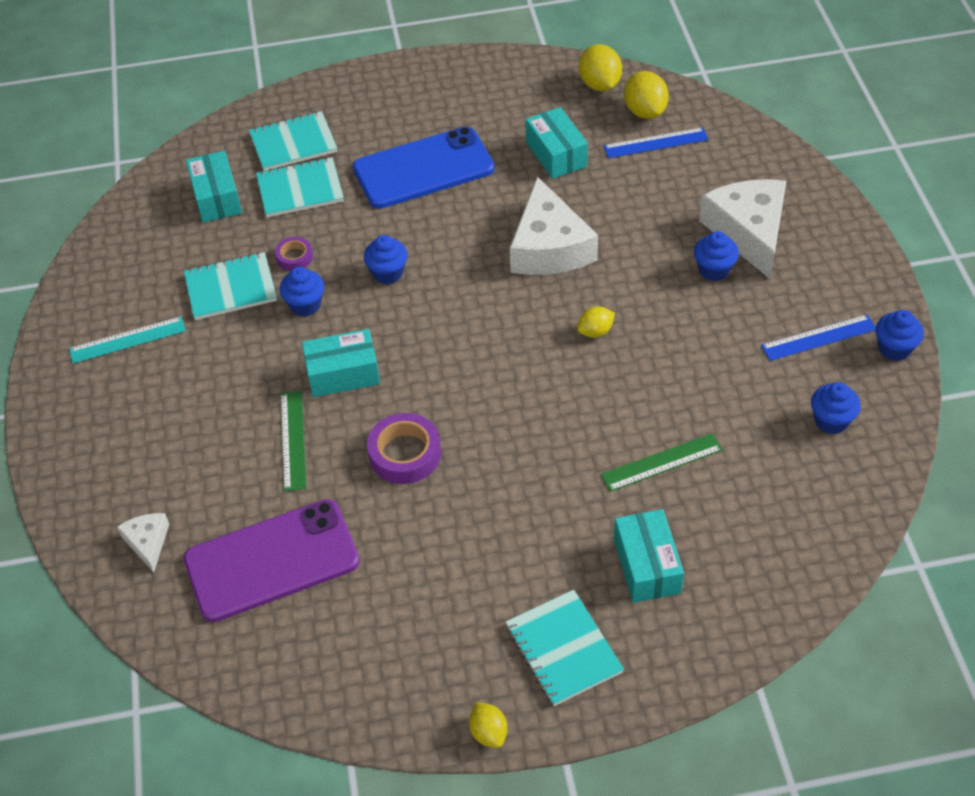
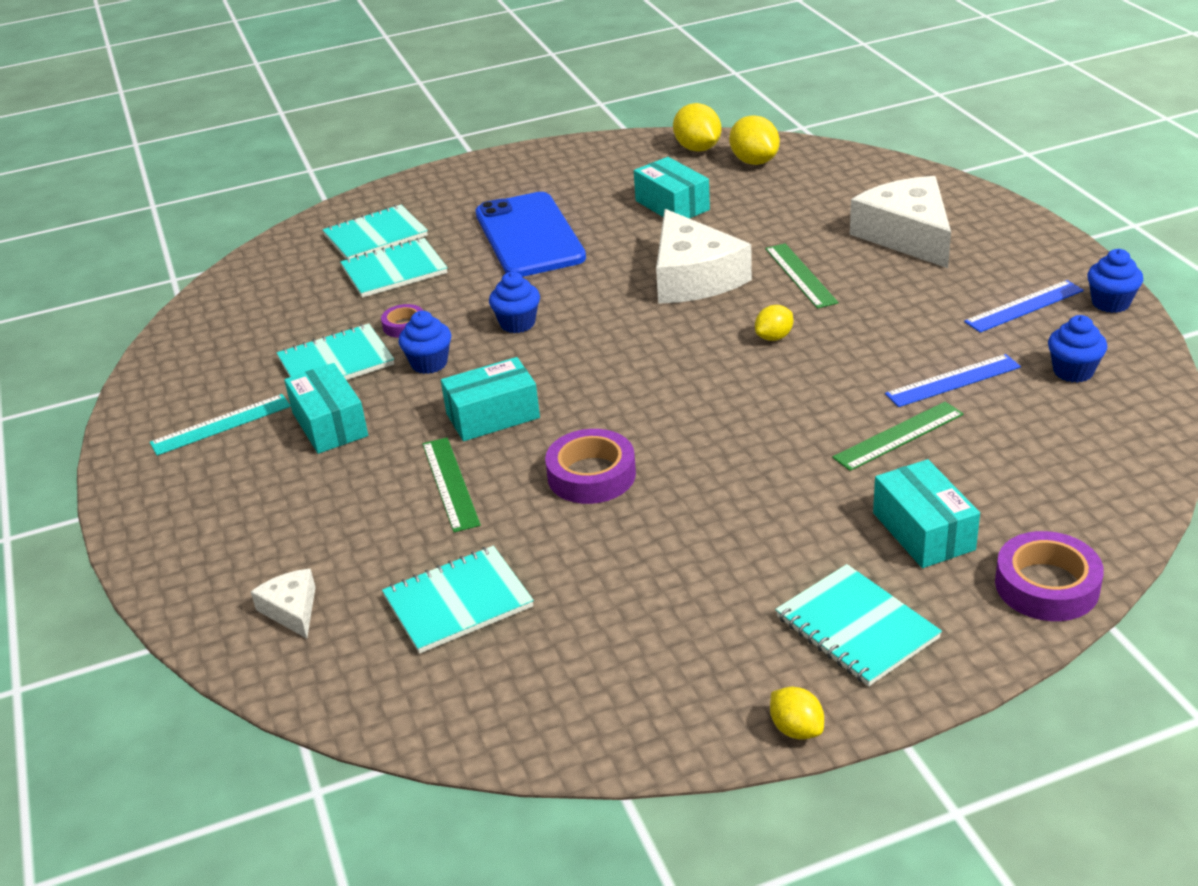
camera: 10 degrees left, 15 degrees down
(216, 198) = (299, 290): turquoise box -> turquoise box (330, 424)
(272, 561) = (458, 602): purple phone -> turquoise notebook
(423, 169) = (529, 236): blue phone -> blue phone turned 75 degrees counterclockwise
(640, 263) = (800, 275): none -> green ruler
(656, 143) = (776, 183): blue ruler -> blue ruler (953, 381)
(714, 270) = (883, 269): blue cupcake -> none
(723, 639) = (1046, 585): none -> purple tape

